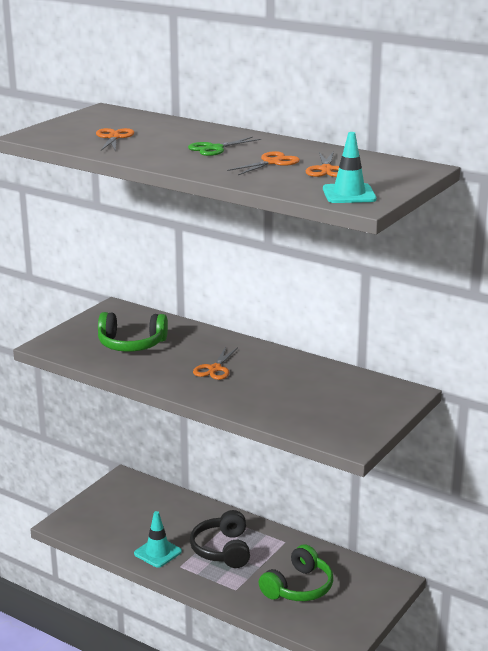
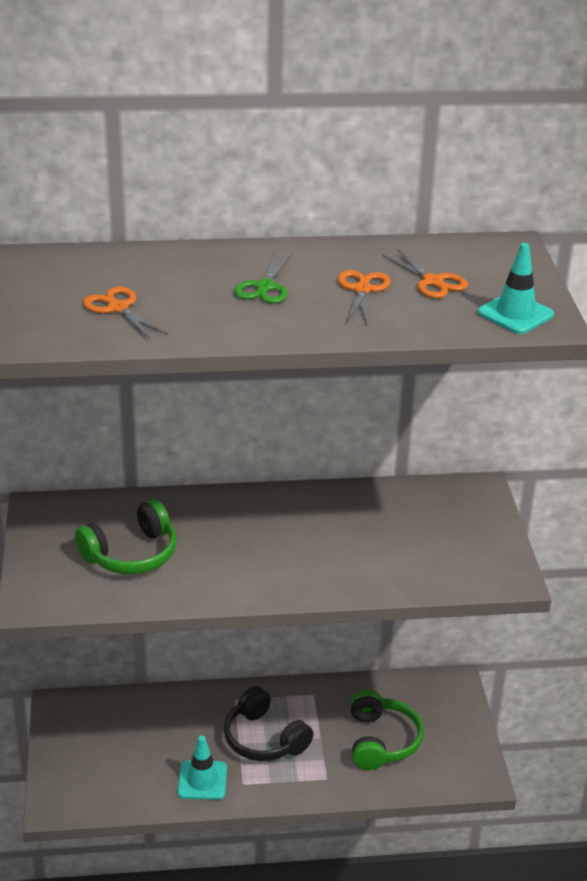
camera: 40 degrees left, 10 degrees up
(215, 369) = (266, 546): orange scissors -> none

